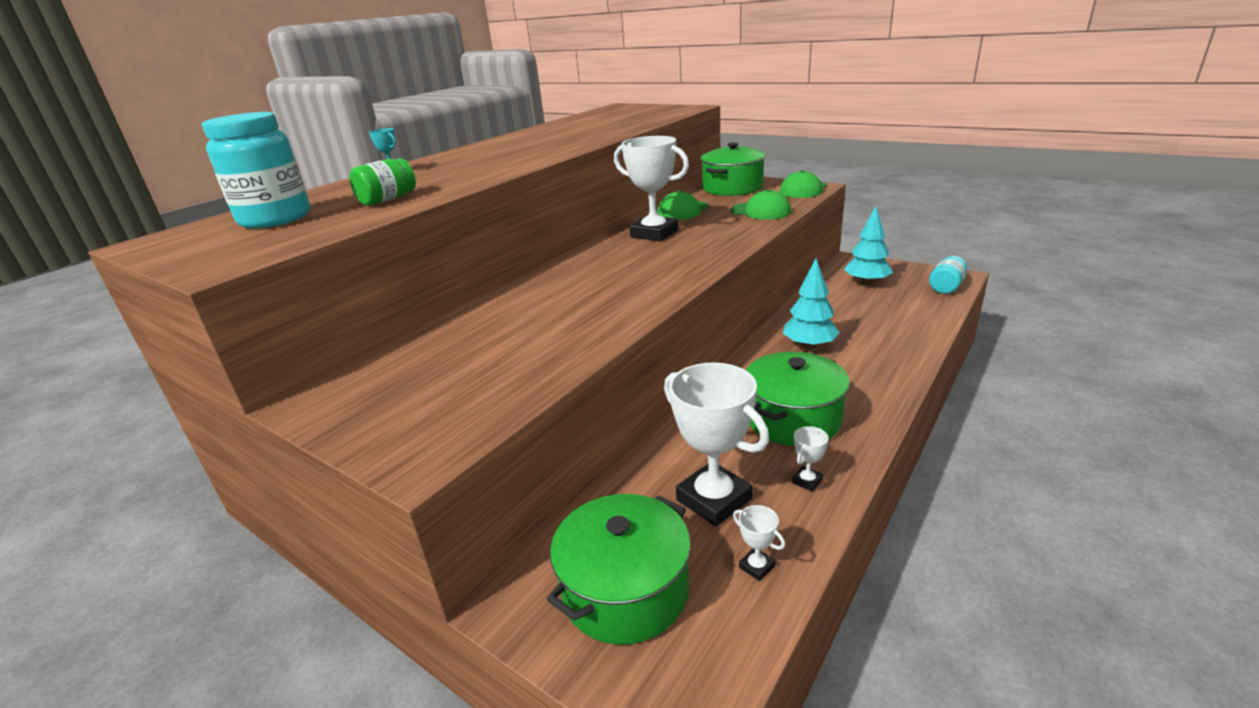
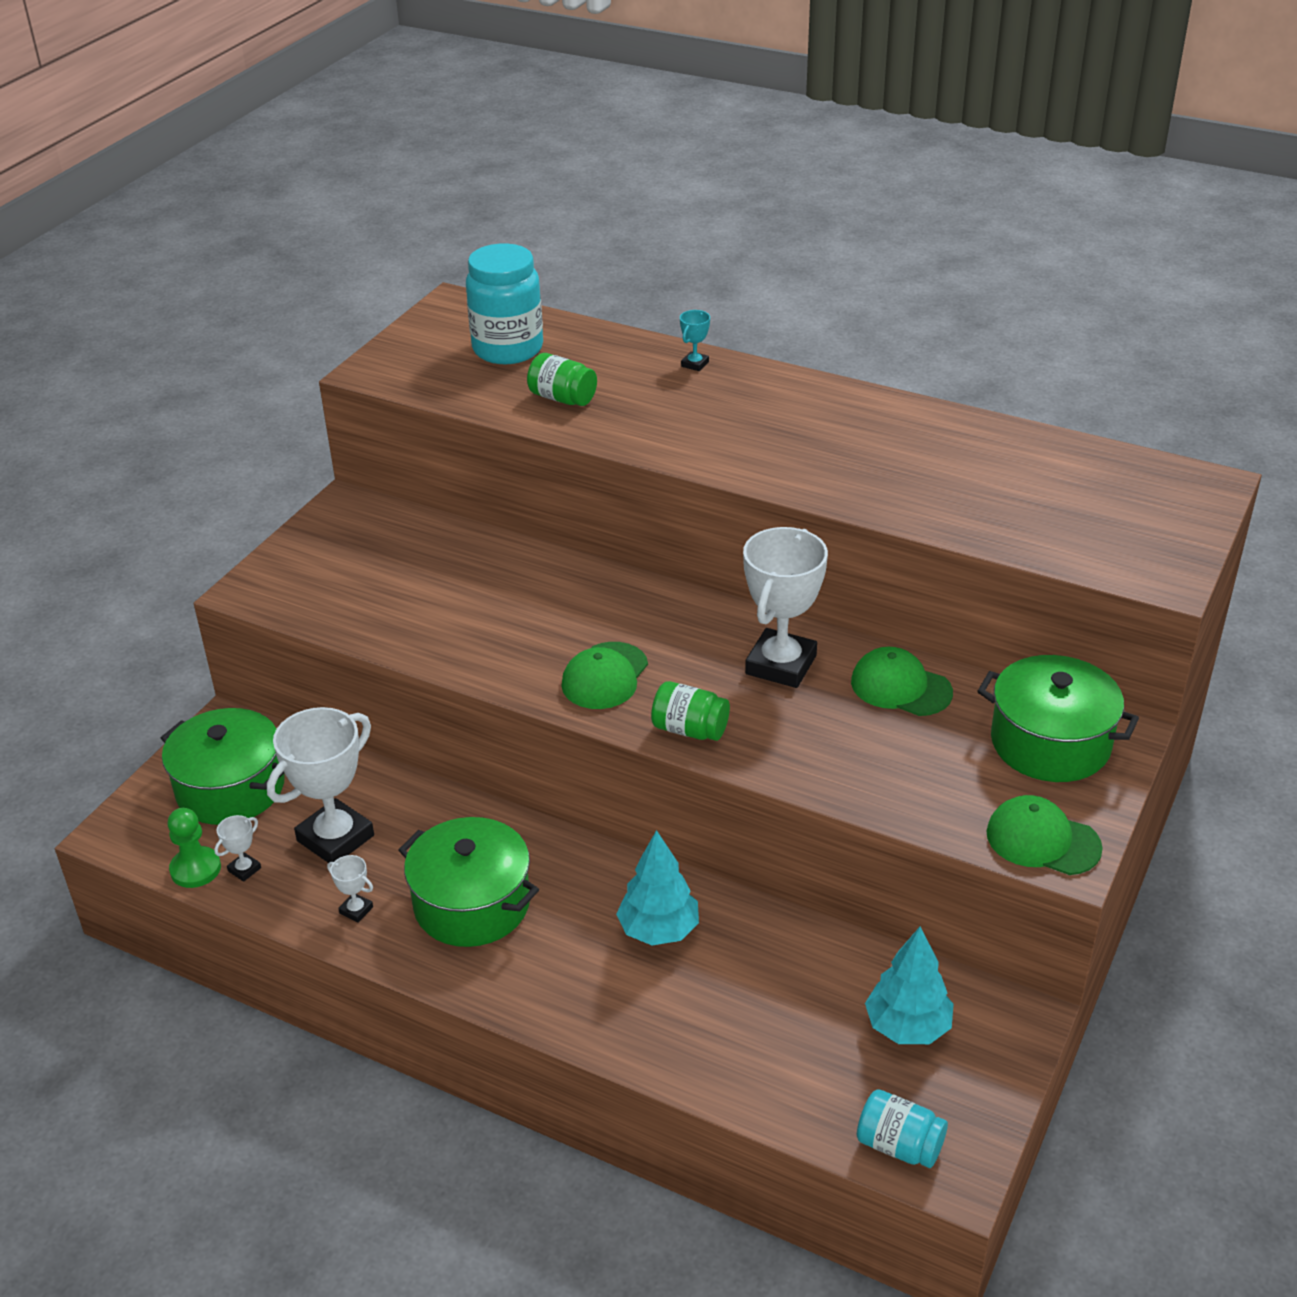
camera: 80 degrees right, 10 degrees up
(712, 254) = (690, 729): none -> green jar
(756, 612) = (195, 869): none -> green pawn
(760, 211) = (898, 780): green cap -> green cap (605, 676)

